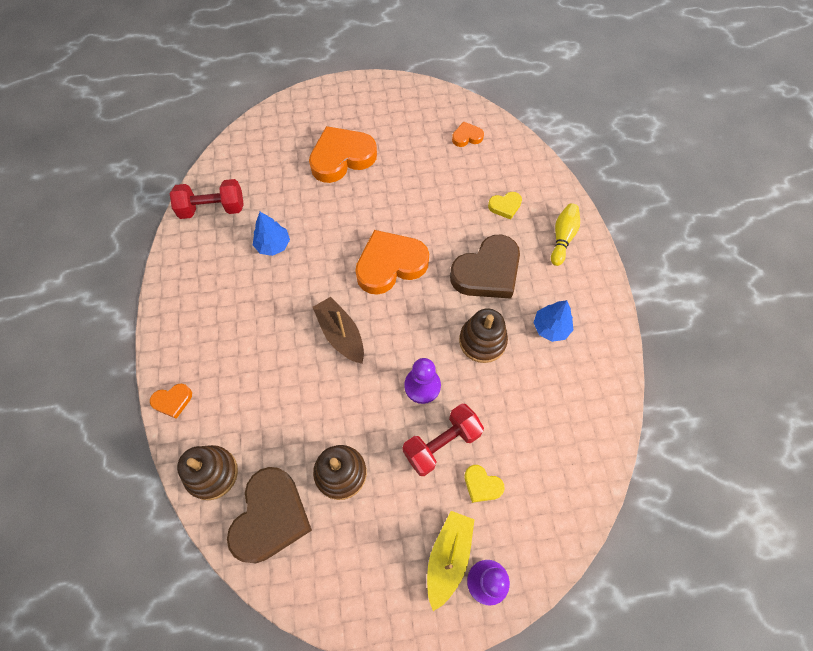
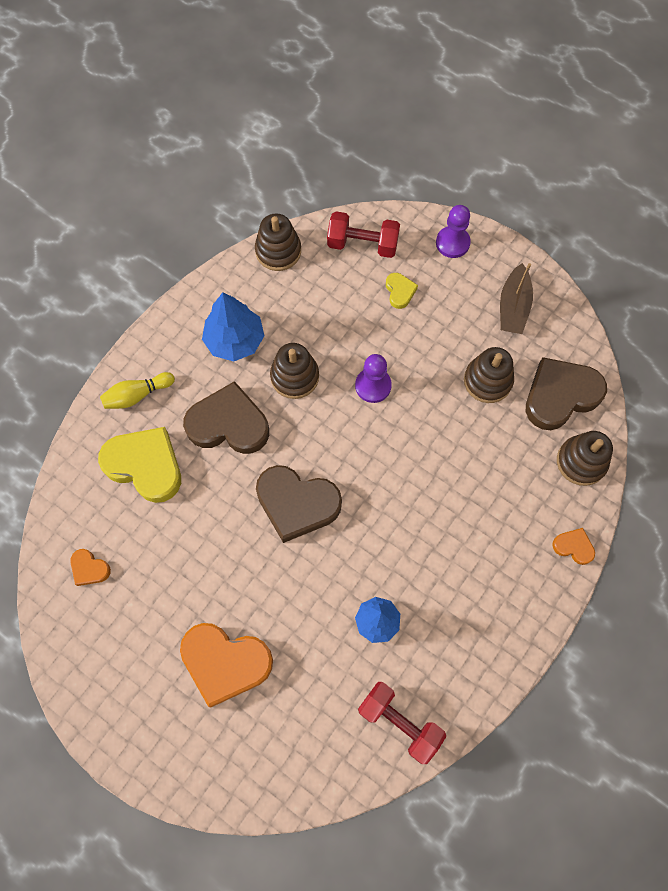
camera: 135 degrees left, 5 degrees up
(341, 334) = (395, 480): brown boat -> brown boat (513, 307)
(390, 265) = (297, 504): orange heart -> brown heart
(441, 443) = (399, 337): red dumbbell -> red dumbbell (362, 244)
(448, 557) = (463, 274): yellow boat -> none
(505, 206) = (145, 465): yellow heart -> yellow heart, size x2.13
(551, 327) = (235, 340): blue tree -> blue tree, size x1.53
(607, 425) = (278, 251): none -> brown stacking toy

